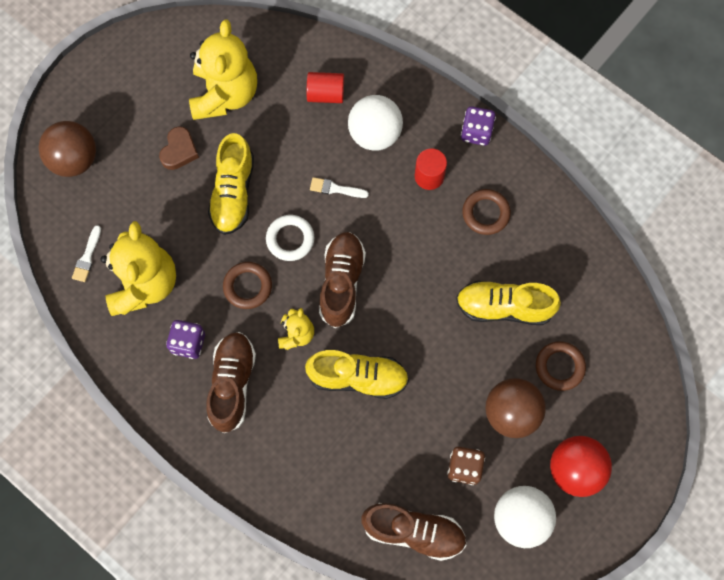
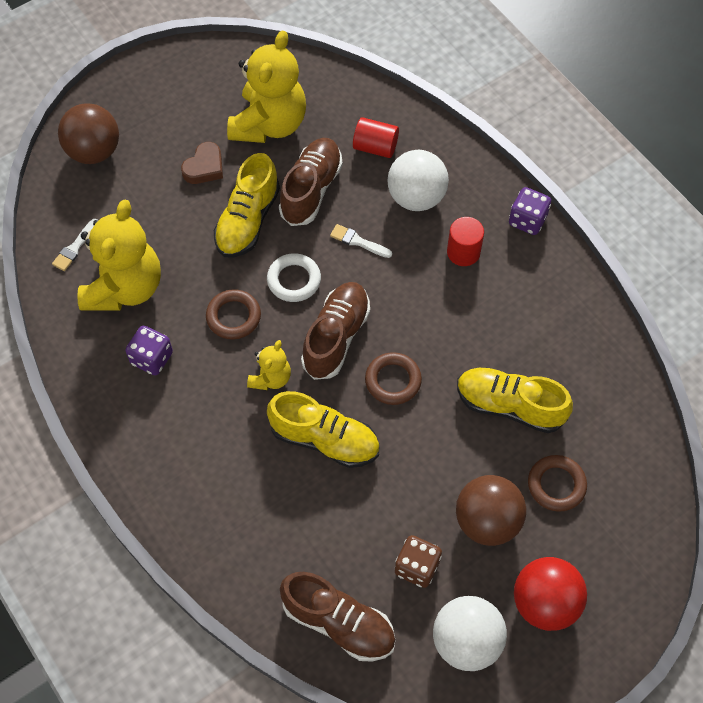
camera: 15 degrees right, 10 degrees down
(232, 384) = (185, 412): brown shoe -> brown shoe (311, 190)
(485, 213) = (515, 304): brown ring -> brown ring (393, 381)

